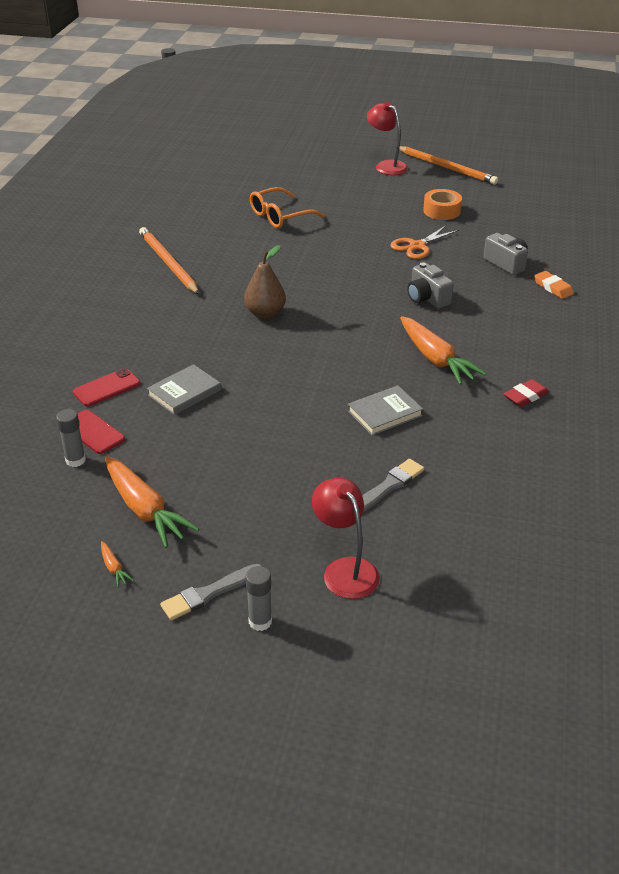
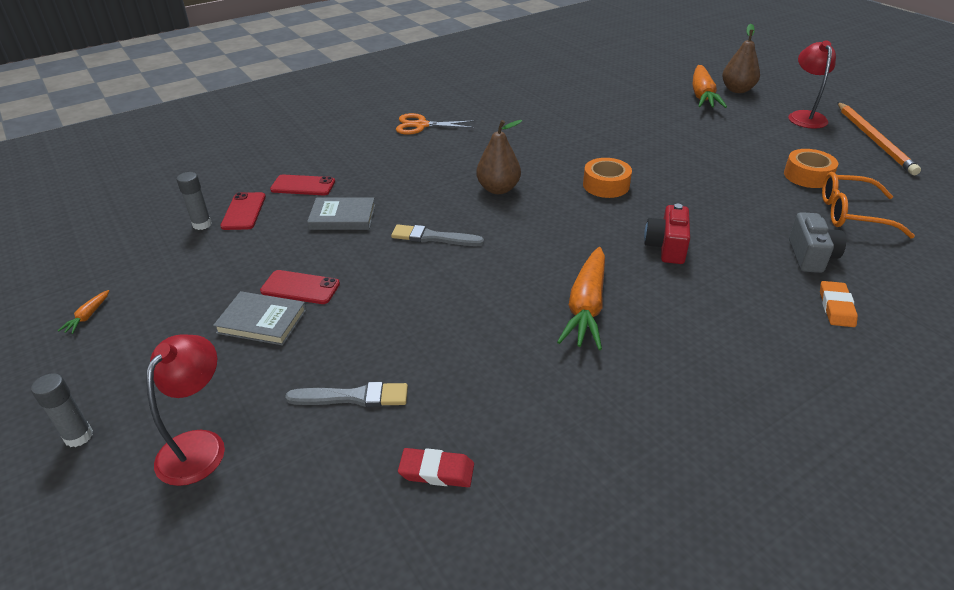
camera: 45 degrees right, 0 degrees up
(145, 509) = (175, 287): orange carrot -> orange carrot (702, 95)
(168, 263) = (488, 119): orange pencil -> none
(209, 593) = (95, 383): grey brush -> grey brush (433, 237)
(241, 453) = (300, 287): none -> red phone
(280, 216) = (633, 120): orange glasses -> orange glasses (851, 214)
(317, 161) = (737, 90): none -> brown pear
(333, 275) = (606, 185): none -> orange tape
(384, 413) = (459, 328): grey book -> grey book (262, 321)
(417, 246) = (729, 196): orange scissors -> orange scissors (421, 125)
(427, 298) = (666, 247): grey camera -> red camera
(525, 396) = (625, 402): red eraser -> red eraser (436, 471)

